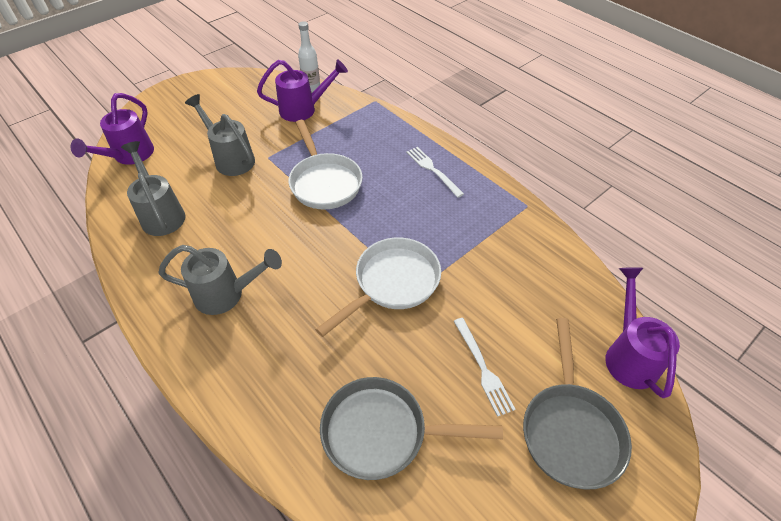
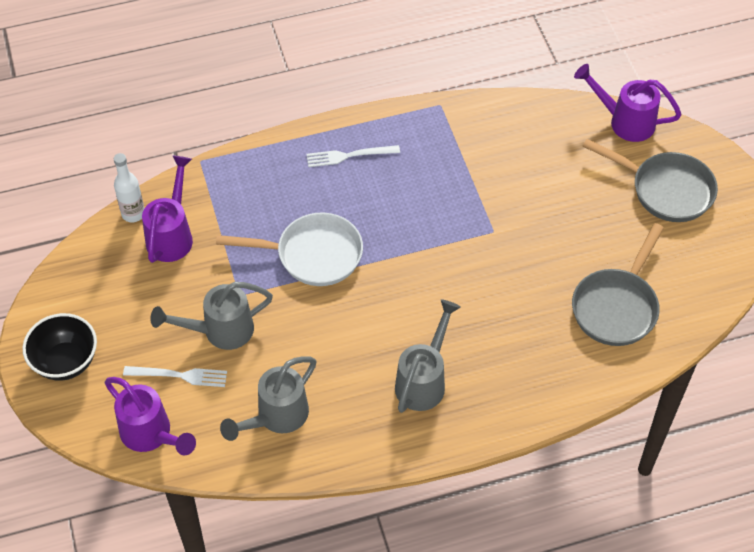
camera: 65 degrees left, 5 degrees up
(161, 214) = (276, 417): grey watering can -> grey watering can turned 45 degrees counterclockwise
(179, 101) = (66, 362): none -> black bowl
(392, 283) = (477, 246): white pan -> none
(483, 368) = (593, 219): white fork -> white fork (180, 376)

